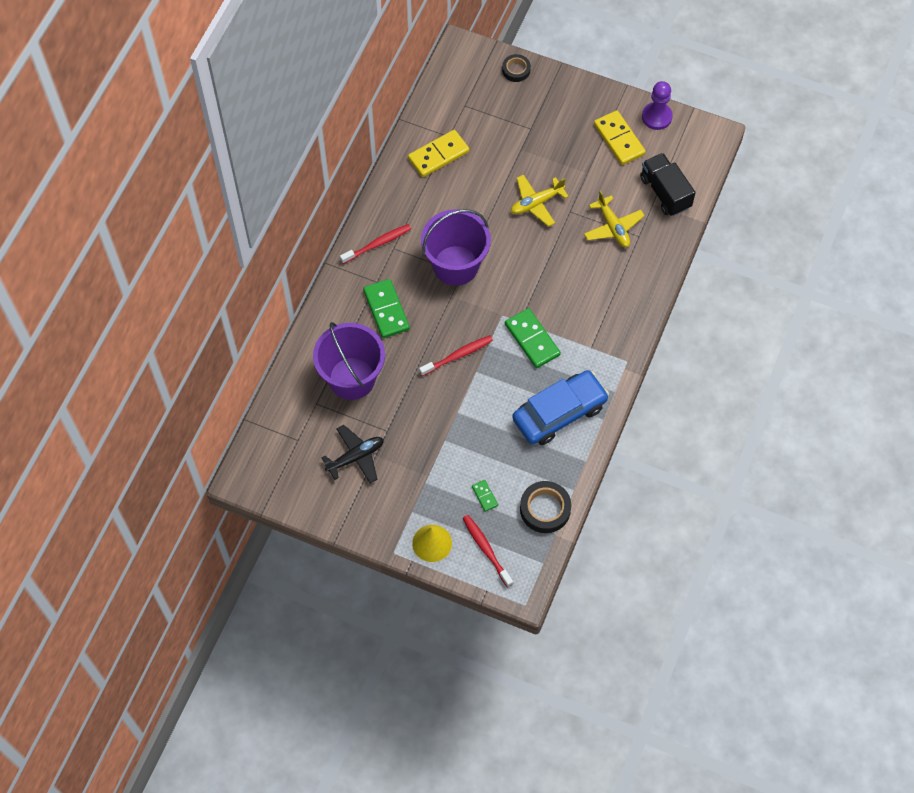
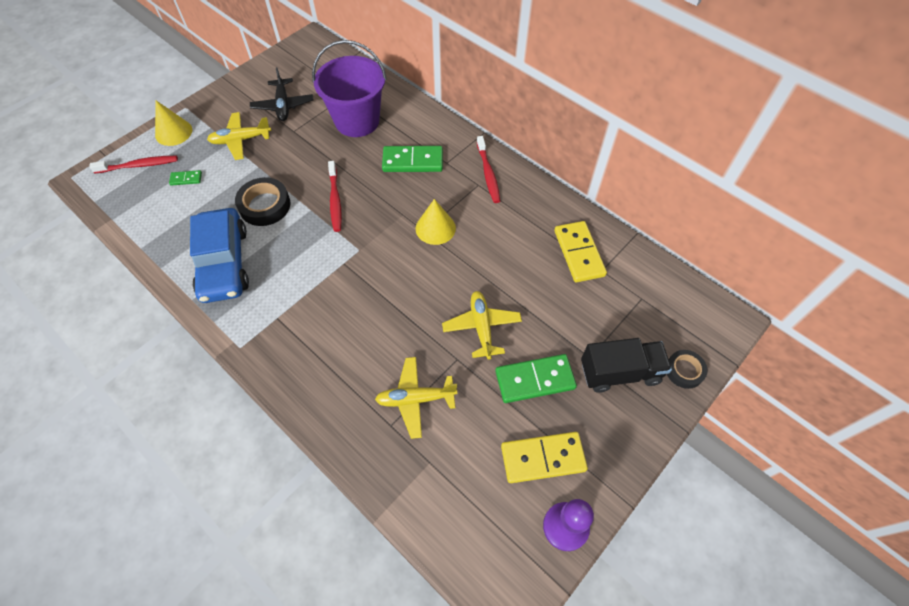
camera: 110 degrees right, 5 degrees down
(418, 473) = (241, 140): none -> yellow plane
(455, 265) = (435, 228): purple bucket -> yellow cone
(532, 339) = (317, 267): green domino -> green domino (535, 380)
(545, 509) = (140, 219): black tape -> black tape (264, 205)
(665, 192) = (439, 485): black truck -> black truck (620, 372)

